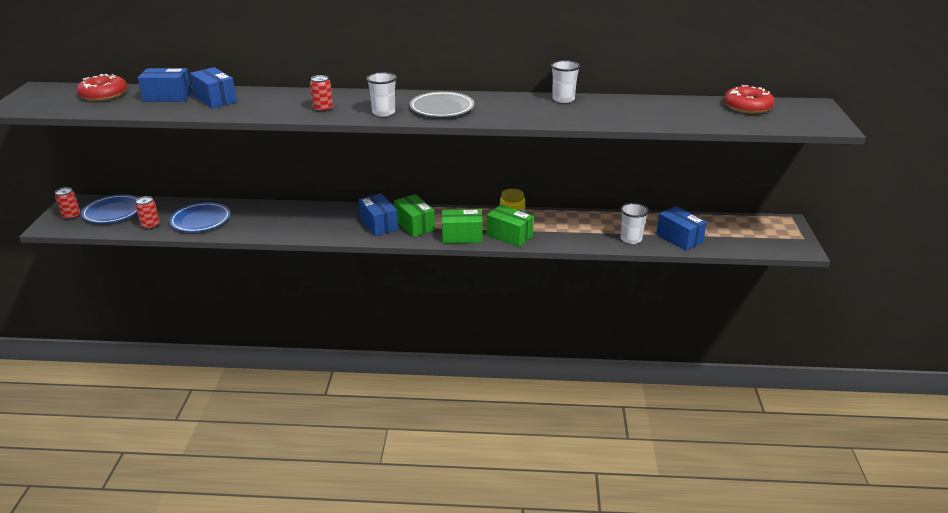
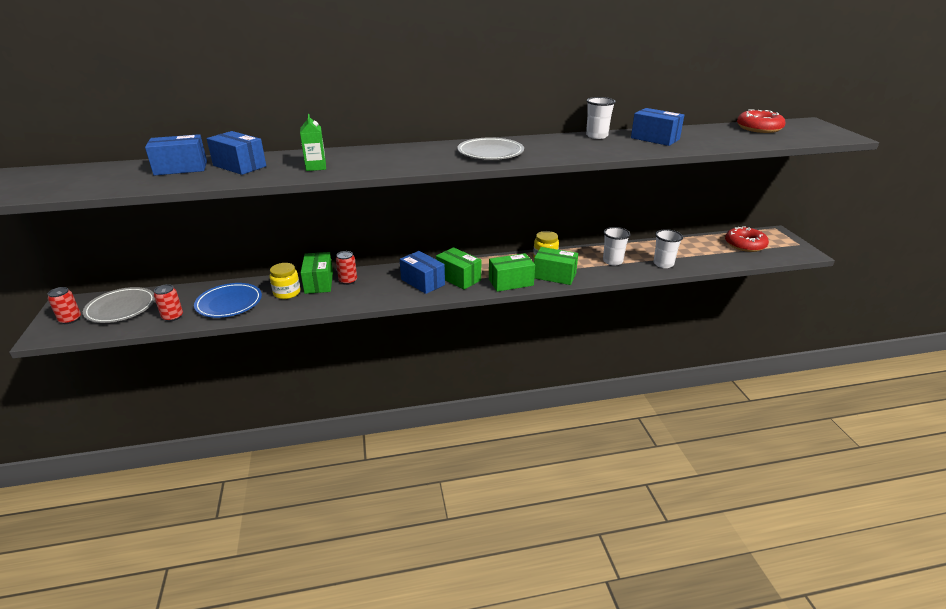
camera: 15 degrees left, 0 degrees up
(104, 94) = (100, 173): red donut -> red donut (745, 245)
(113, 212) = (121, 308): blue plate -> grey plate
(253, 217) = (287, 293): none -> yellow jar
(277, 107) = (316, 167): none -> green carton
(285, 212) = (319, 282): none -> green box
(323, 109) = (368, 164): red can -> red can (348, 281)
(383, 112) = (435, 162): white cup -> white cup (612, 261)
(679, 238) = (702, 257): blue box -> blue box (655, 139)

